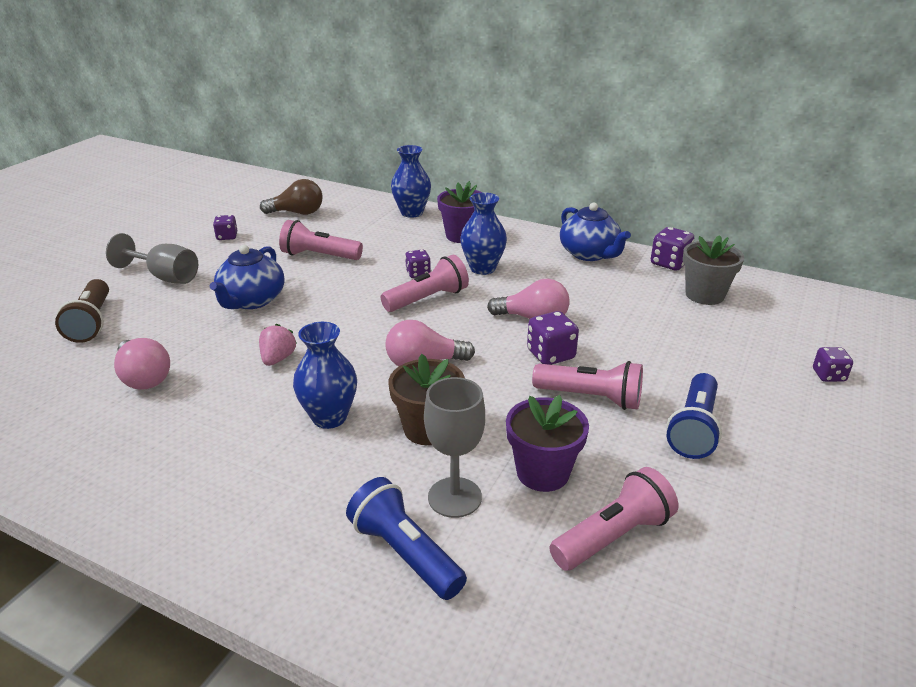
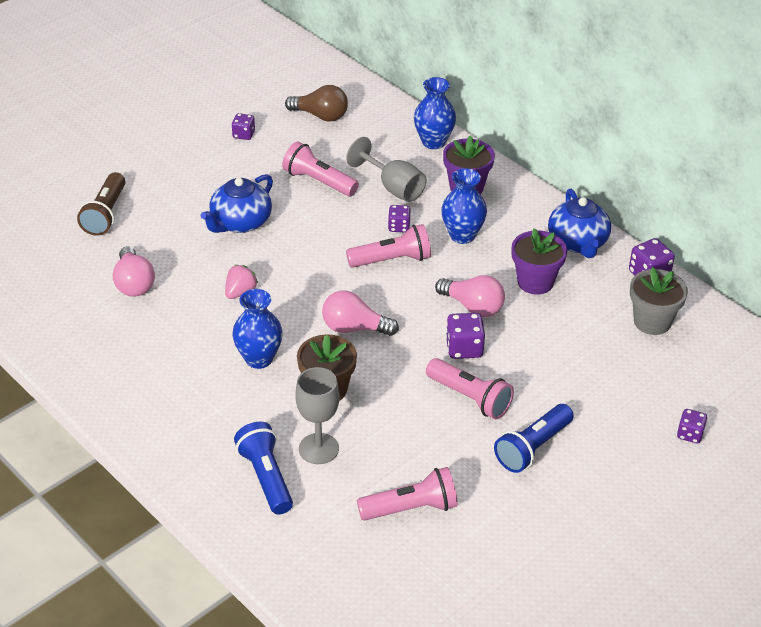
camera: 20 degrees right, 10 degrees up
(165, 277) = (175, 175): grey goblet -> grey goblet (393, 188)
(542, 472) = (392, 449): purple flower pot -> purple flower pot (535, 282)

